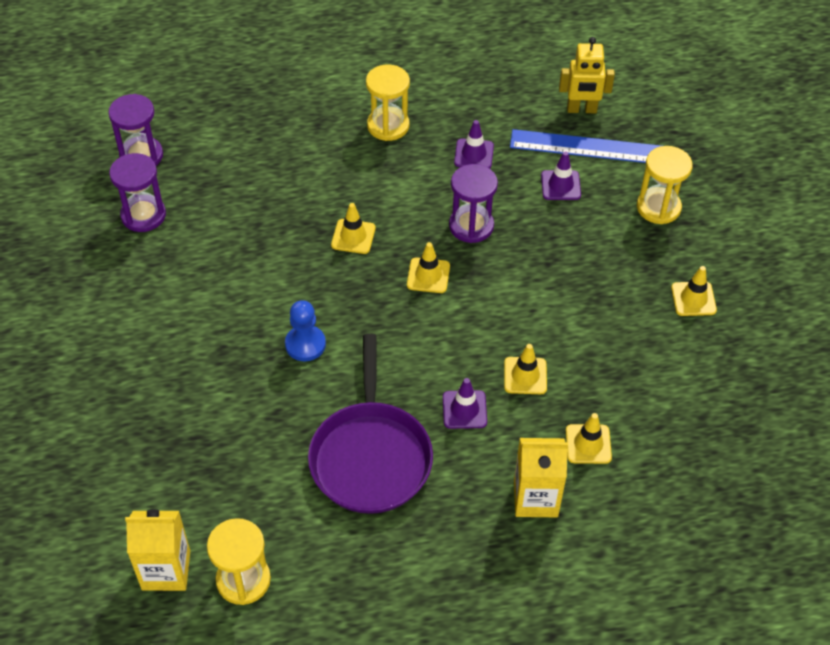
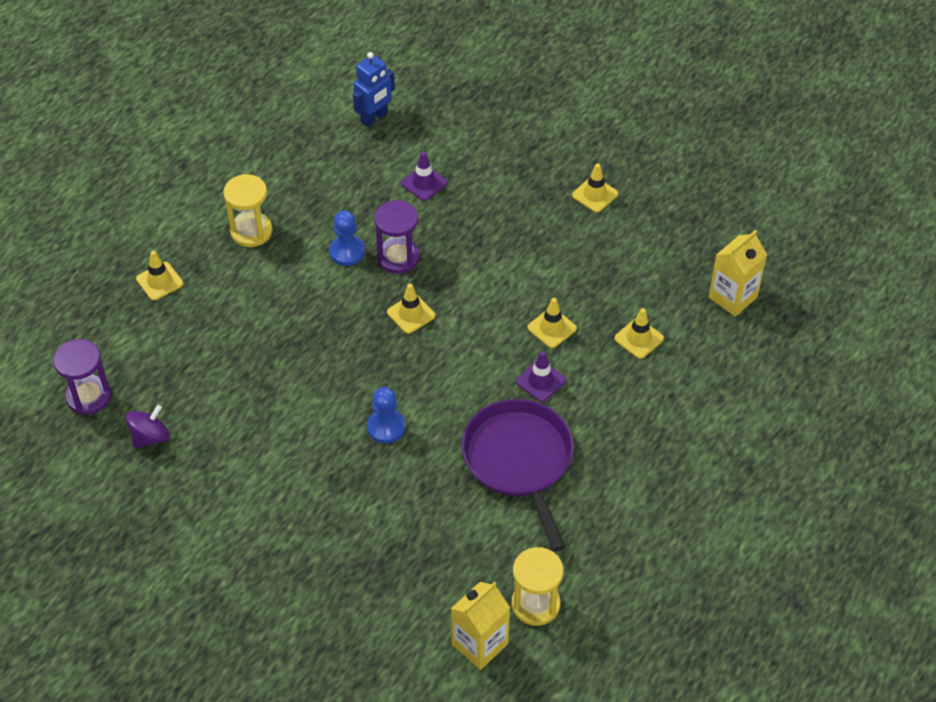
camera: 45 degrees left, 0 degrees up
(143, 215) = (150, 437): purple hourglass -> purple spinning top
(353, 236) = (326, 329): yellow traffic cone -> yellow traffic cone (159, 281)
(370, 457) = (519, 460): purple pan -> purple pan turned 150 degrees counterclockwise
(438, 192) = (347, 252): none -> blue pawn
(474, 154) = (338, 206): purple traffic cone -> none
(535, 498) = (647, 398): yellow carton -> yellow carton (732, 297)
(581, 110) = (374, 118): yellow robot -> blue robot
(589, 147) = (412, 141): blue ruler -> none
(658, 207) = (504, 150): yellow hourglass -> none

